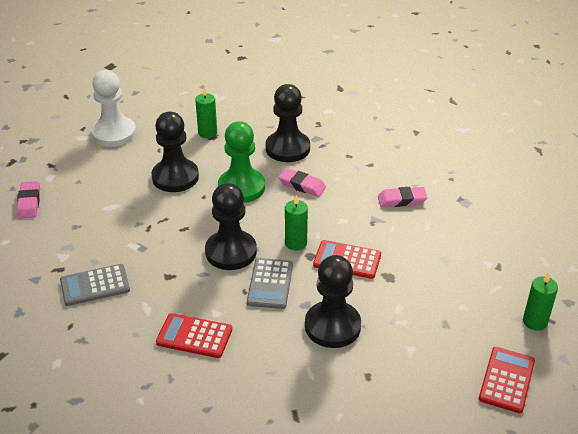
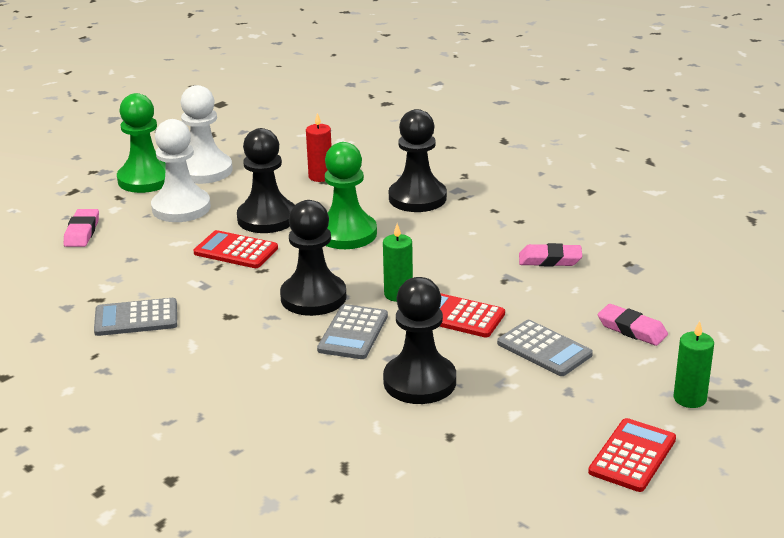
camera: 10 degrees right, 10 degrees down
(68, 146) = (146, 179): none -> green pawn
(104, 172) = (181, 208): none -> white pawn
(194, 336) = (242, 377): red calculator -> red calculator (236, 251)
(207, 133) = (320, 176): green candle -> red candle
(302, 185) = (424, 236): pink eraser -> pink eraser (632, 329)
(418, 286) = (544, 349): none -> grey calculator

